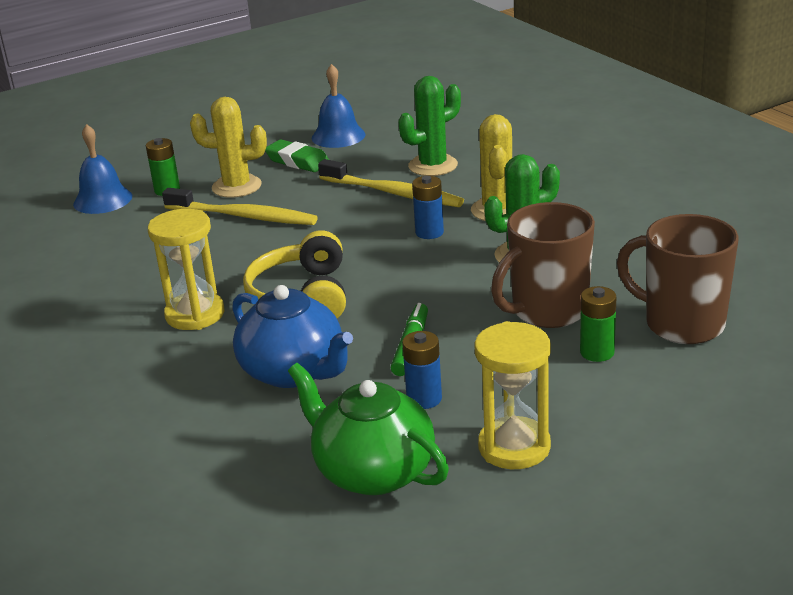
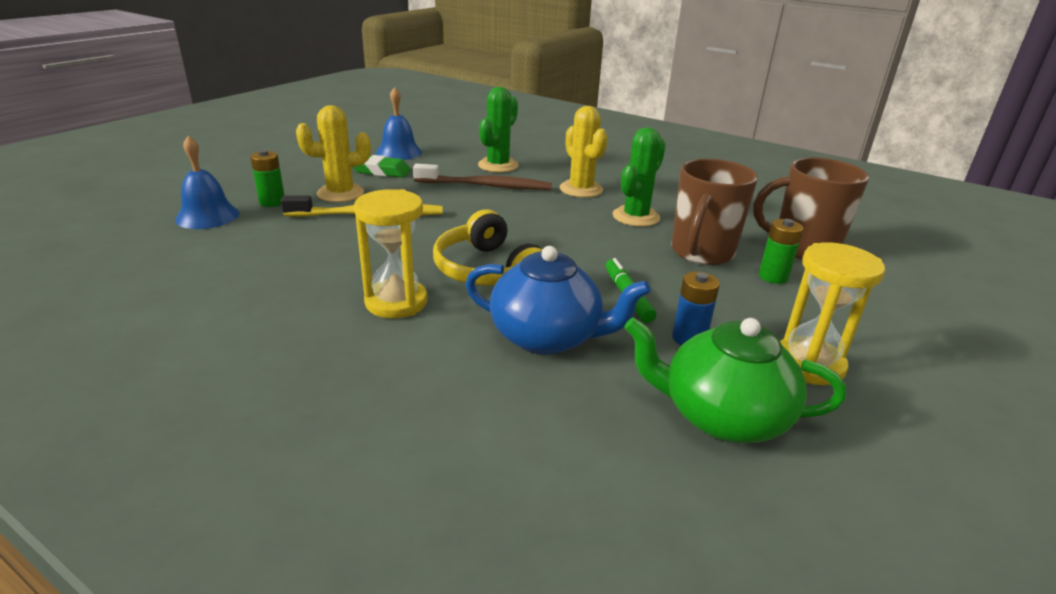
camera: 30 degrees left, 0 degrees up
(393, 193) = (486, 186): yellow toothbrush -> brown toothbrush
(429, 232) = (546, 209): blue battery -> none

